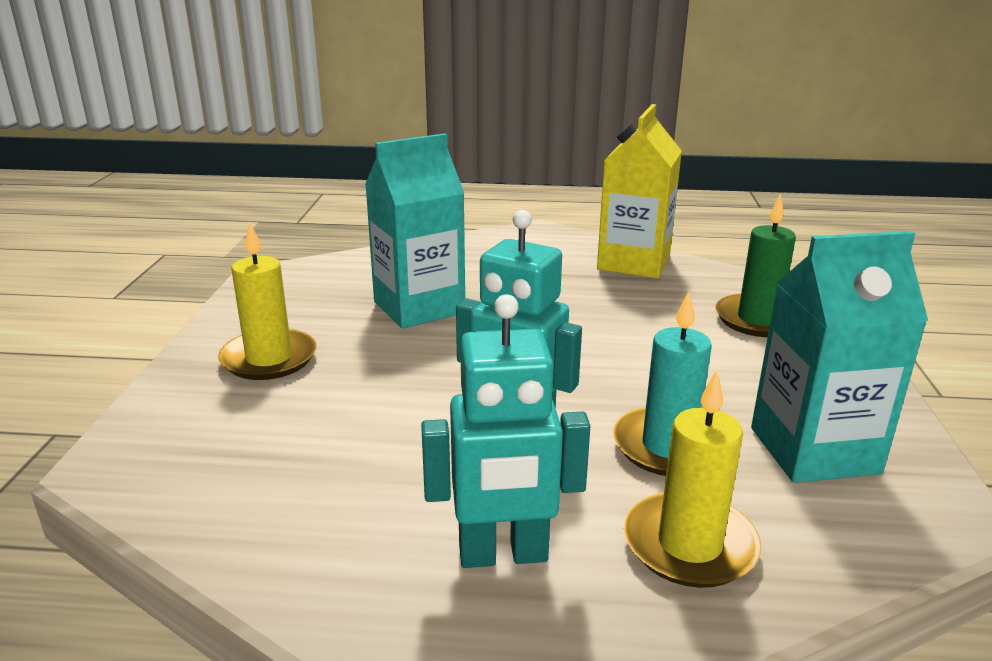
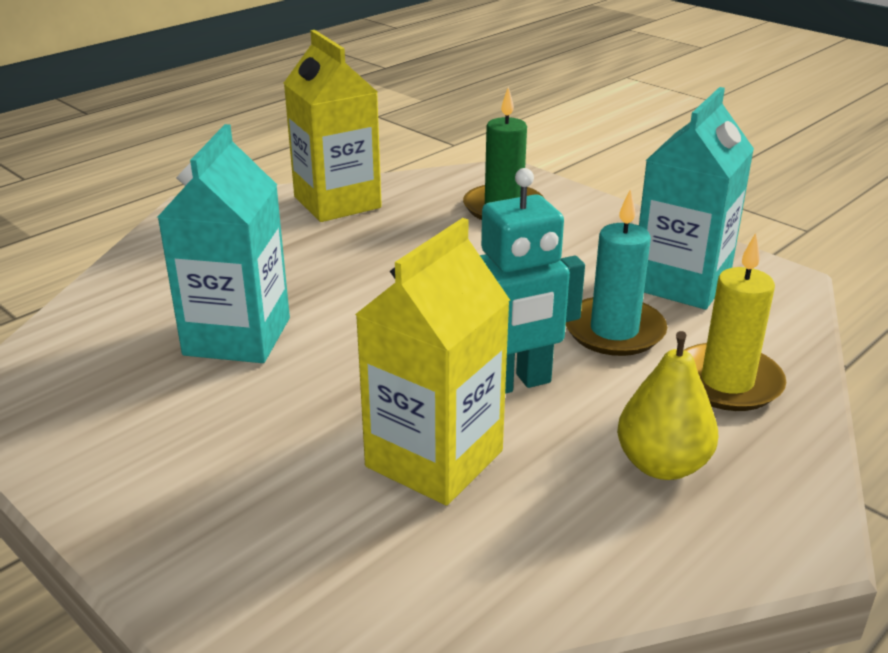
camera: 50 degrees left, 5 degrees up
(269, 358) = (196, 467): yellow candle -> none
(376, 438) = (434, 459): none -> yellow carton
(503, 555) = (662, 465): turquoise robot -> yellow pear

